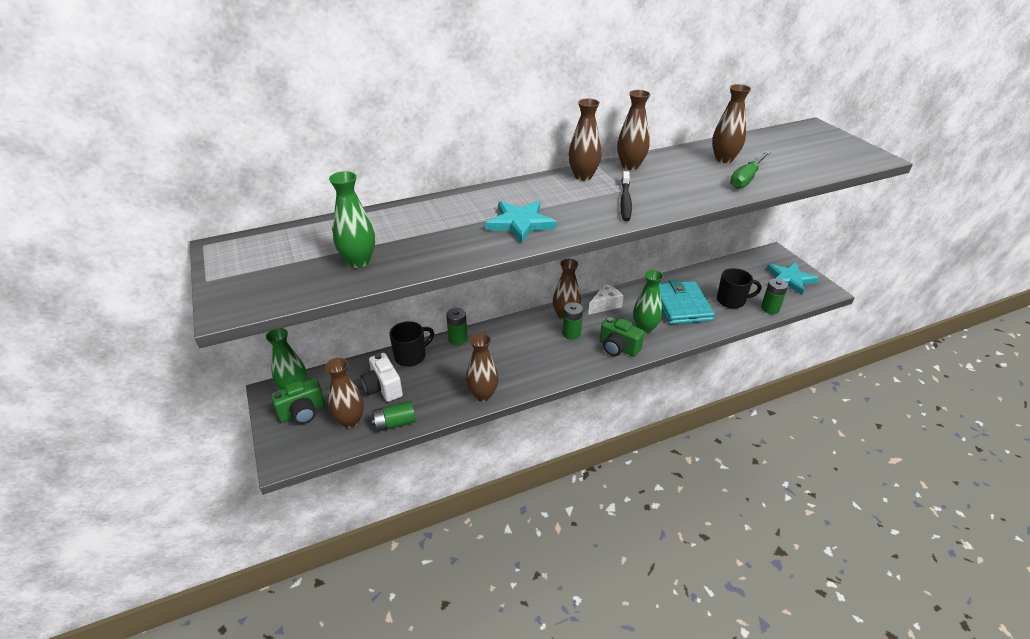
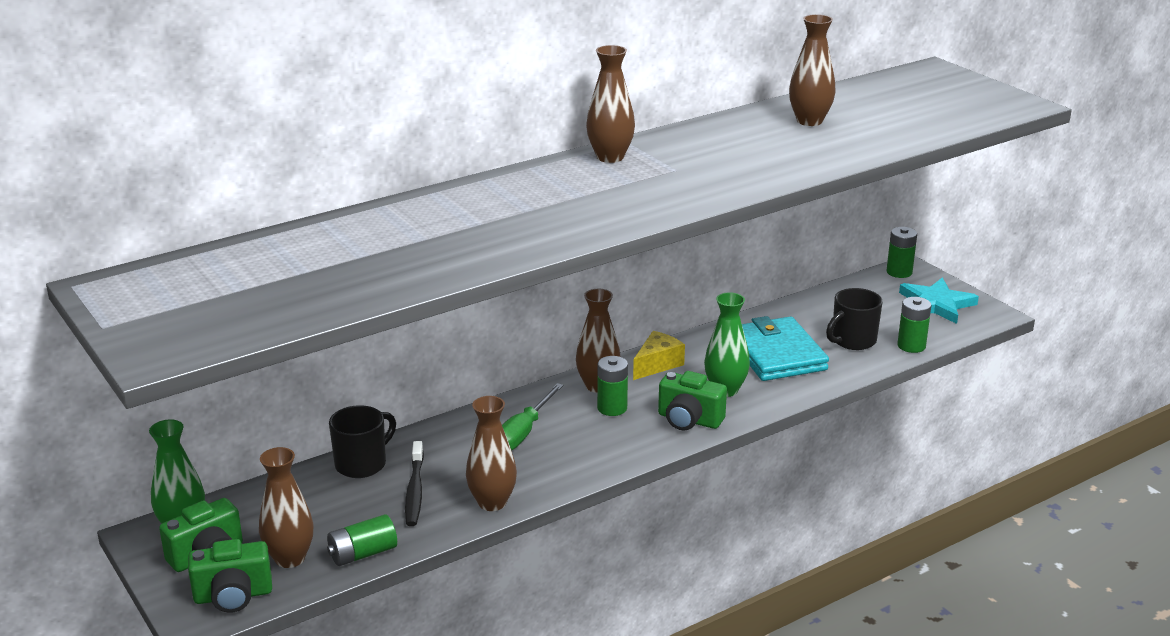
camera: 10 degrees left, 10 degrees down
(309, 445) = (233, 596): none -> green camera
(358, 261) = (318, 286): green vase -> none
(383, 388) = (329, 510): white camera -> none
(458, 339) = (432, 433): green battery -> green battery (899, 272)
(520, 223) = (536, 223): turquoise star -> none
(605, 305) = (657, 364): white cheese -> yellow cheese
(625, 201) = (679, 184): black toothbrush -> black toothbrush (415, 490)
(630, 166) = (676, 139): brown vase -> none
(732, 301) = (852, 341): black mug -> black mug turned 150 degrees clockwise
(746, 179) = (844, 144): green screwdriver -> green screwdriver (523, 433)

